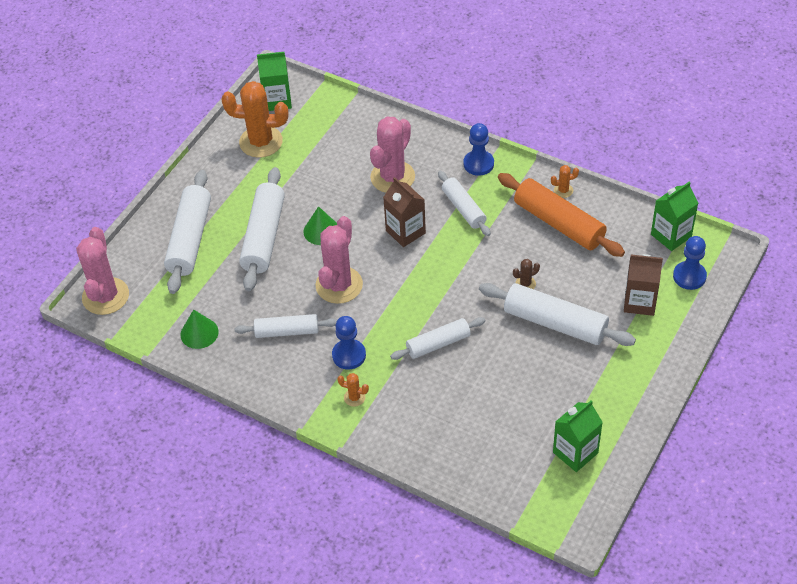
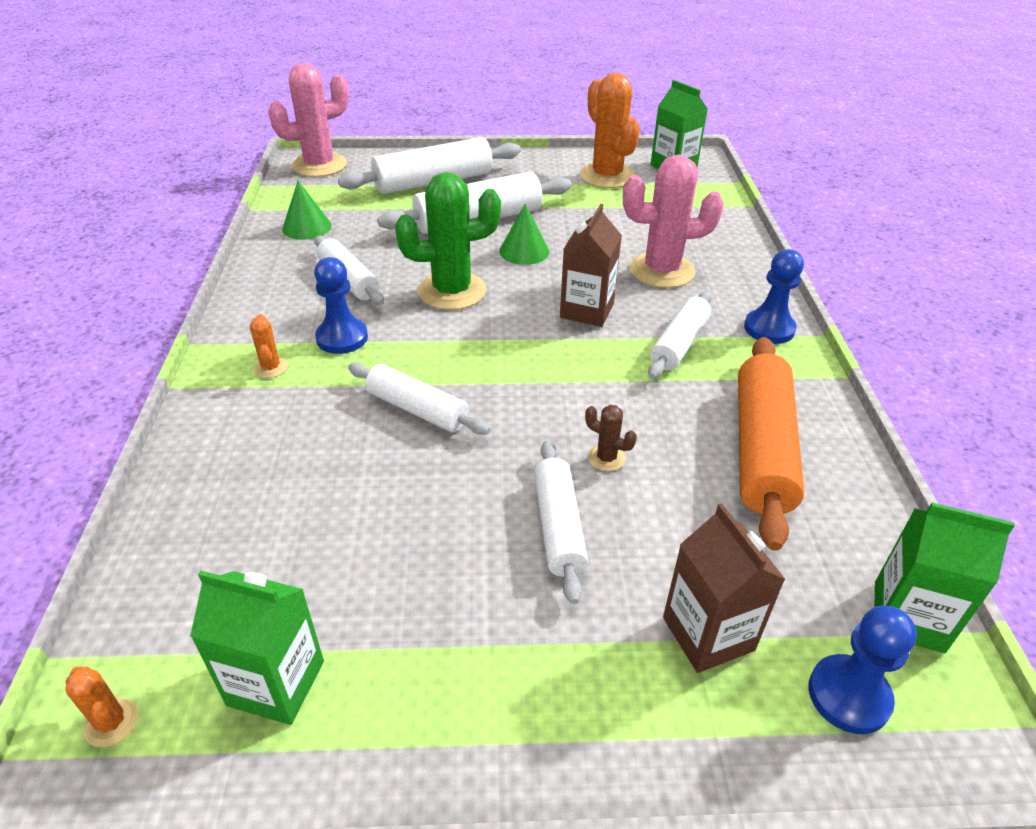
camera: 55 degrees right, 10 degrees down
(339, 285) = (452, 291): pink cactus -> green cactus
(555, 323) = (558, 527): white rolling pin -> white rolling pin, size x0.62
(563, 190) = (828, 429): orange cactus -> orange cactus (111, 722)

